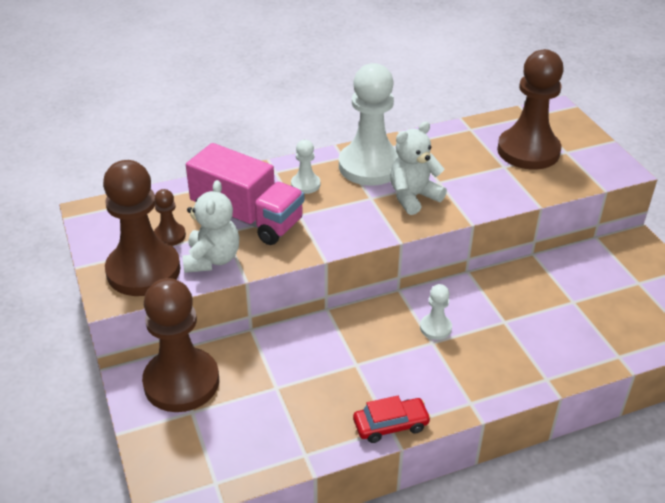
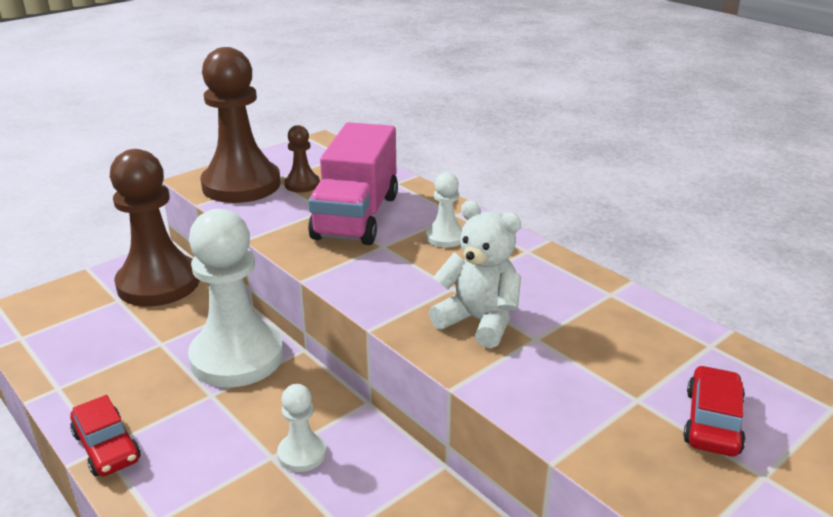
camera: 70 degrees right, 10 degrees down
(212, 259) = (273, 213): white teddy bear -> none
(370, 166) = (523, 273): white pawn -> white pawn (237, 357)
(528, 151) = (712, 422): brown pawn -> red car

